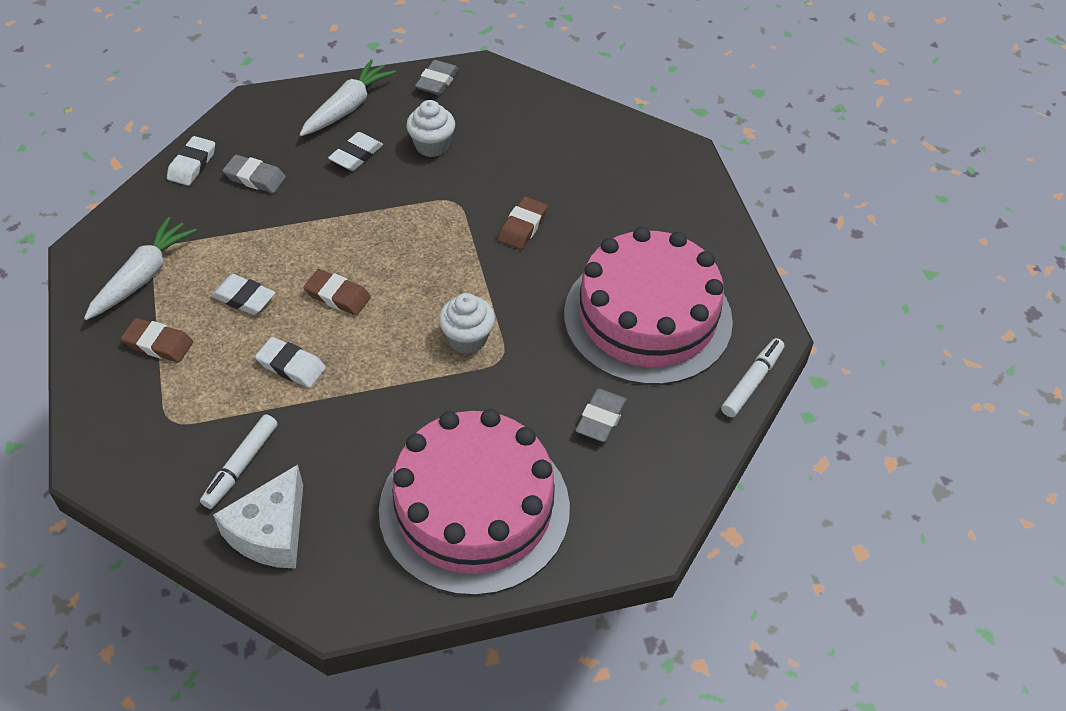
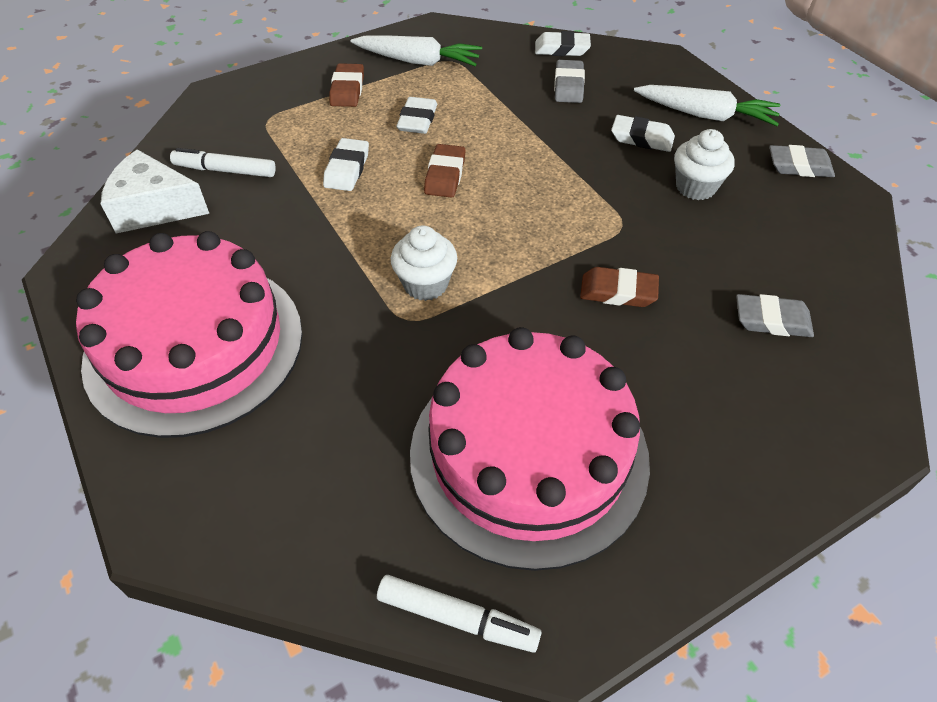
camera: 75 degrees right, 0 degrees up
(601, 418) = (343, 437): grey eraser -> grey eraser (772, 320)

